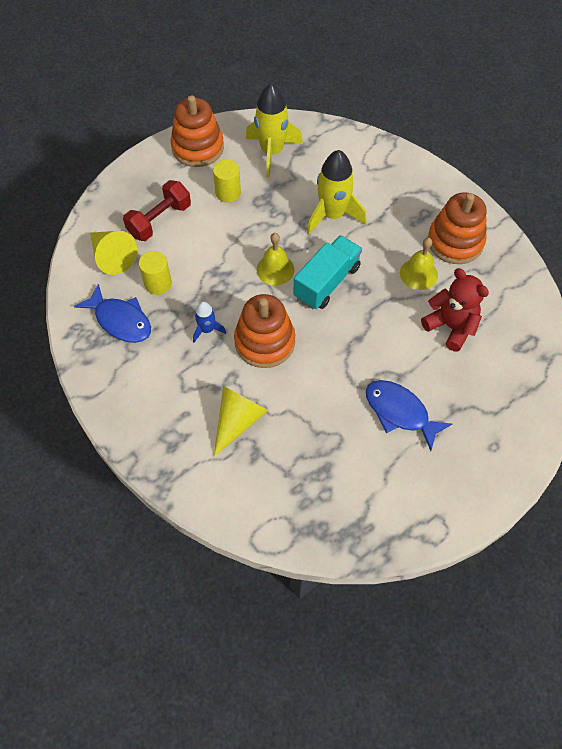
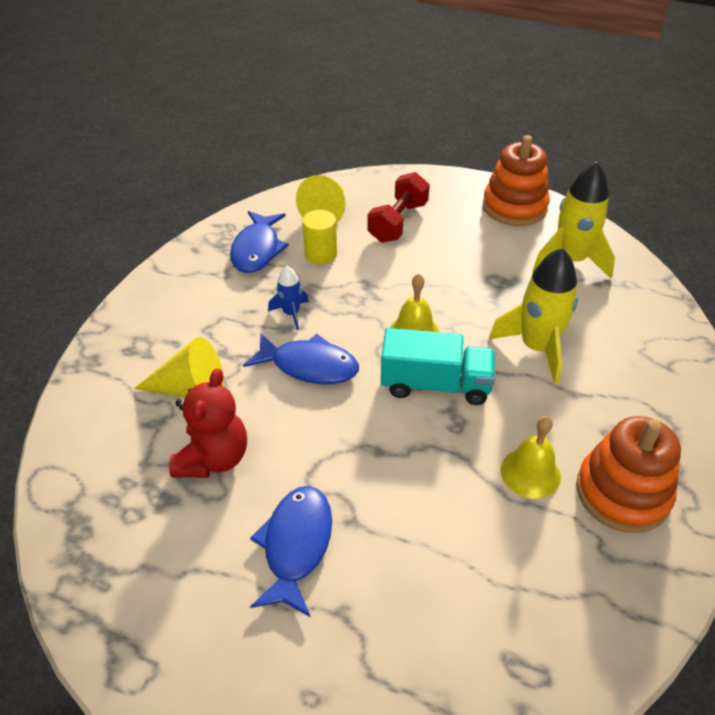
camera: 60 degrees right, 15 degrees down
(159, 220) = (398, 222): red dumbbell -> red dumbbell turned 75 degrees counterclockwise
(228, 193) = (480, 252): yellow cylinder -> none
(264, 342) = (309, 366): orange stacking toy -> blue fish
(451, 327) = (476, 549): red teddy bear -> red teddy bear (213, 458)

